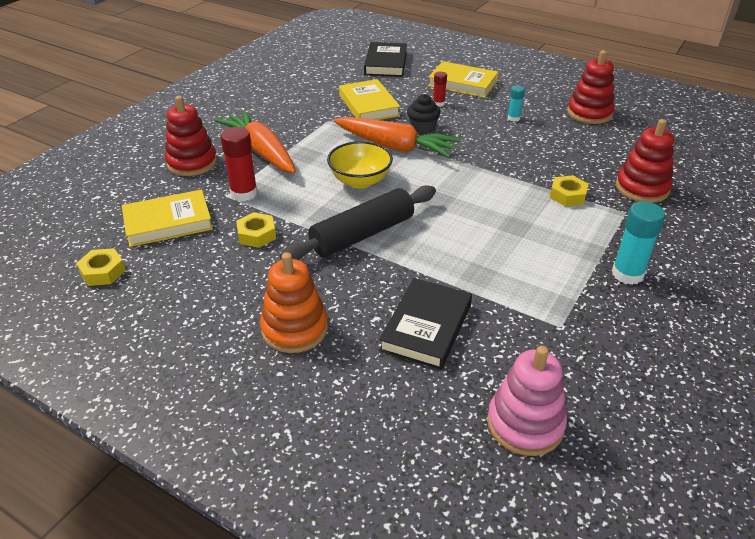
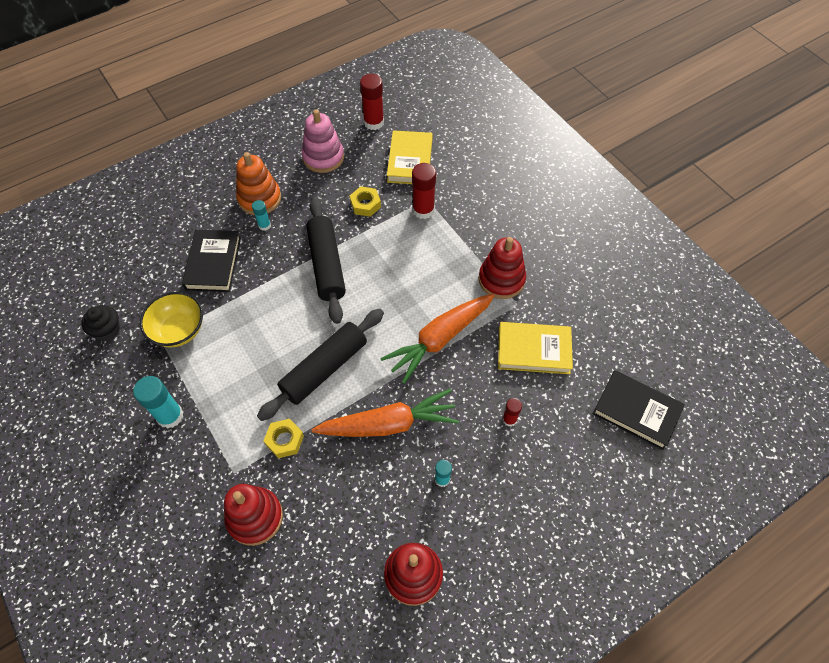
camera: 115 degrees right, 20 degrees up
(103, 272) = (373, 122): yellow nut -> red glue stick
(192, 163) = (487, 188): red stacking toy -> red stacking toy (501, 279)
(261, 151) = (483, 237): orange carrot -> orange carrot (389, 424)
(337, 305) = (264, 225): none -> turquoise glue stick
(360, 181) = (398, 290): yellow bowl -> yellow bowl (179, 330)
(422, 128) = (463, 379): black cupcake -> black cupcake (107, 330)
(426, 327) = (213, 263): black book -> black book turned 45 degrees clockwise
(462, 83) = (548, 471): yellow book -> none
(481, 197) = (324, 368): none -> black rolling pin
(525, 424) = (113, 276): pink stacking toy -> pink stacking toy (323, 157)

